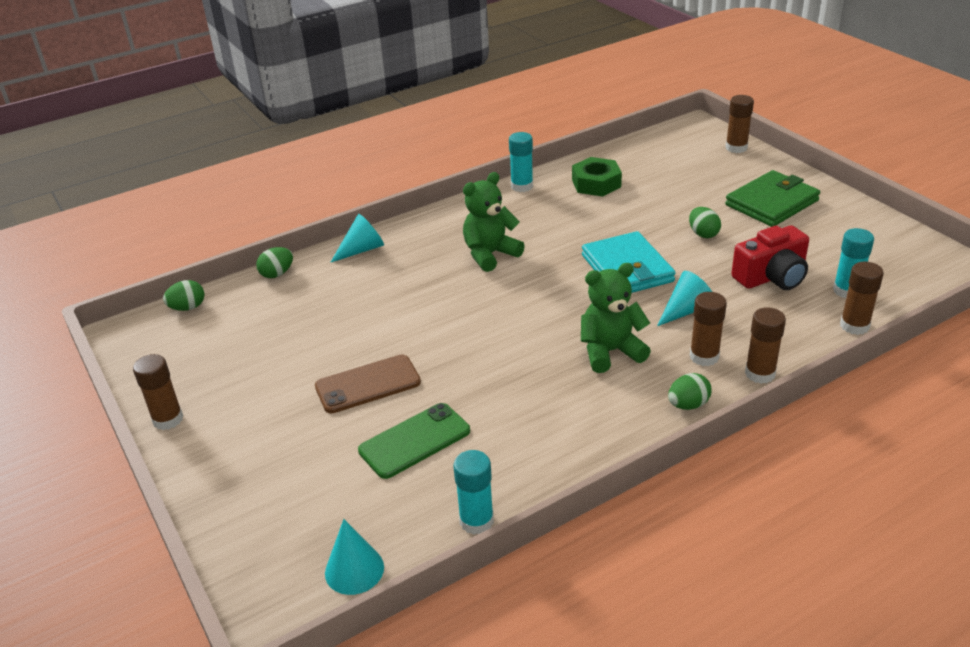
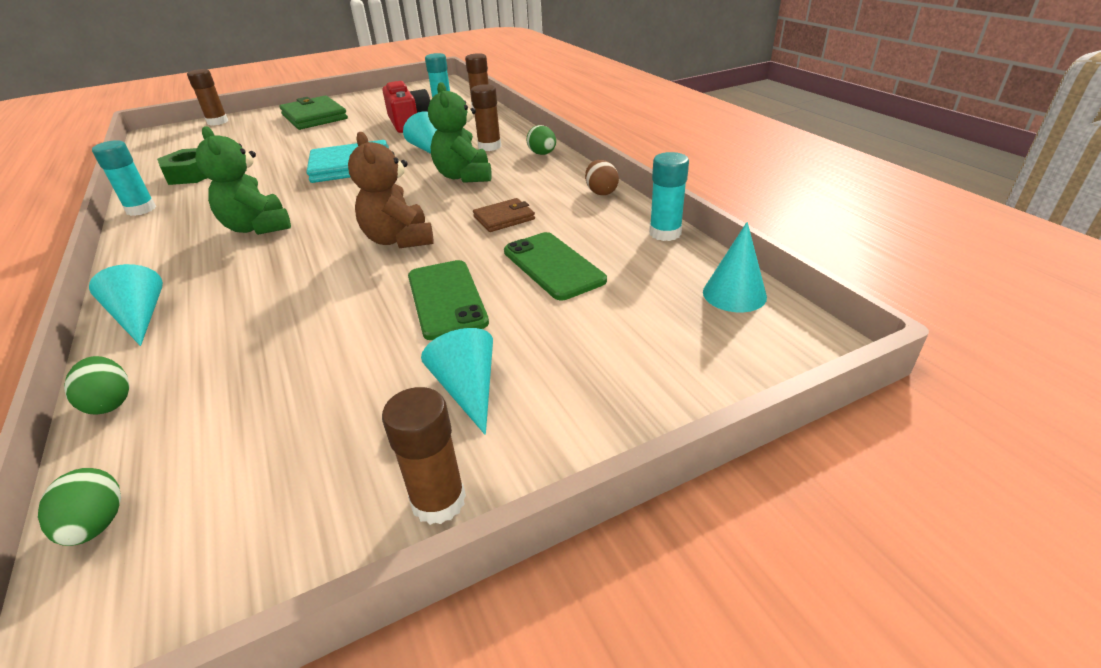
camera: 85 degrees left, 0 degrees up
(257, 415) = (468, 390): none -> turquoise cone
(368, 384) = (446, 299): brown phone -> green phone
(466, 338) = (399, 240): none -> brown teddy bear
(509, 396) = (504, 218): none -> brown wallet
(578, 465) = (601, 192): none -> brown egg
(703, 234) = (330, 139): green egg -> none
(760, 373) = (517, 133): brown glue stick -> none

